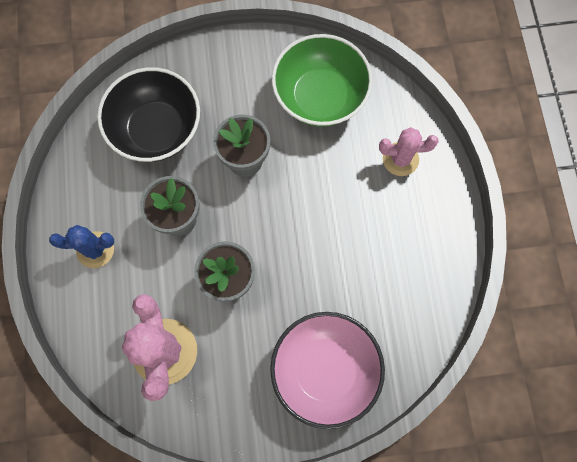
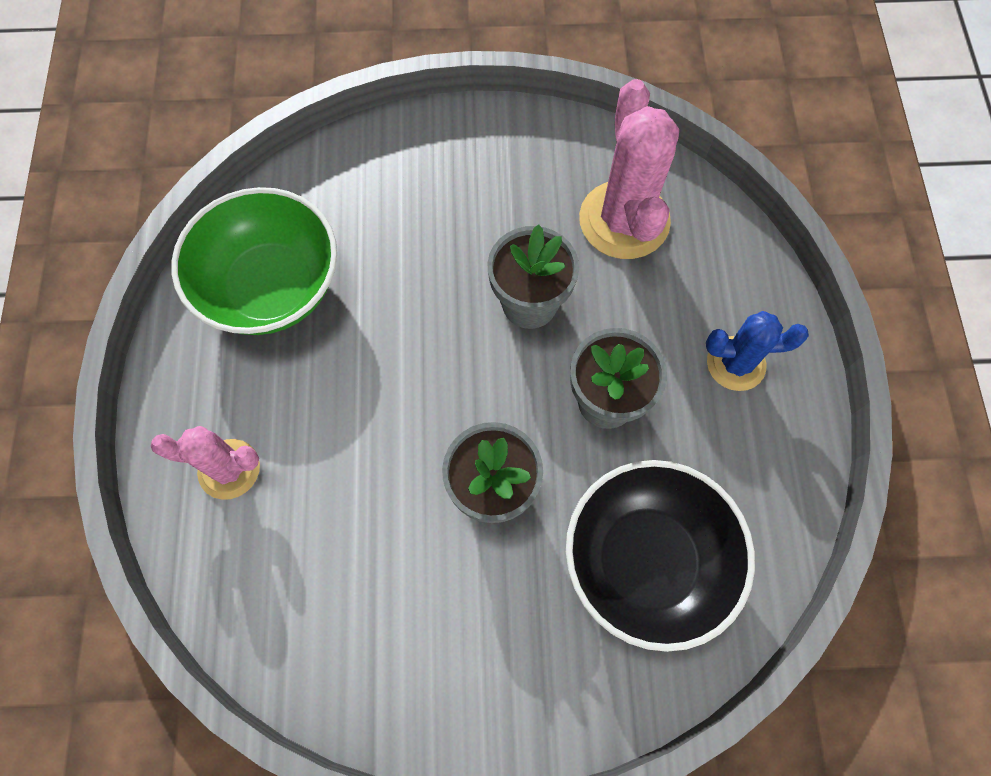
camera: 175 degrees left, 5 degrees down
(320, 97) = (345, 601): green bowl -> green bowl (271, 287)
(325, 370) = (406, 182): pink bowl -> none

